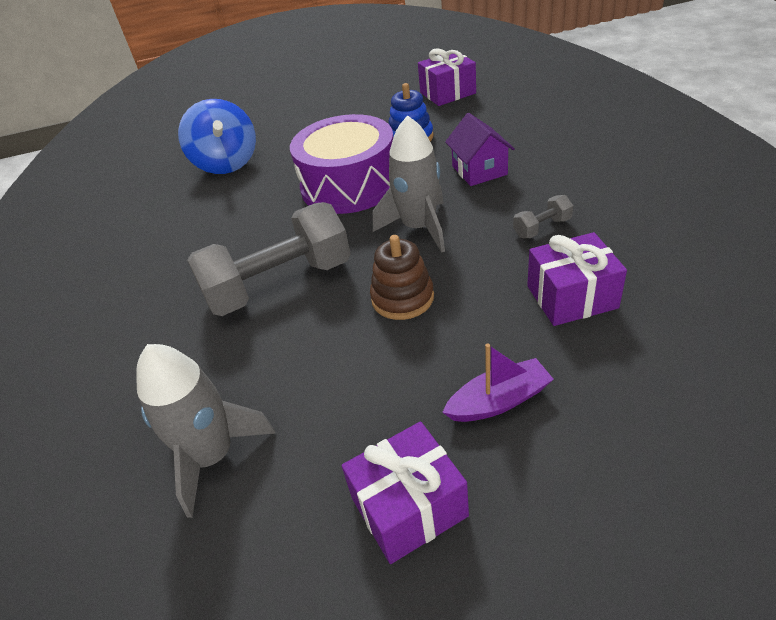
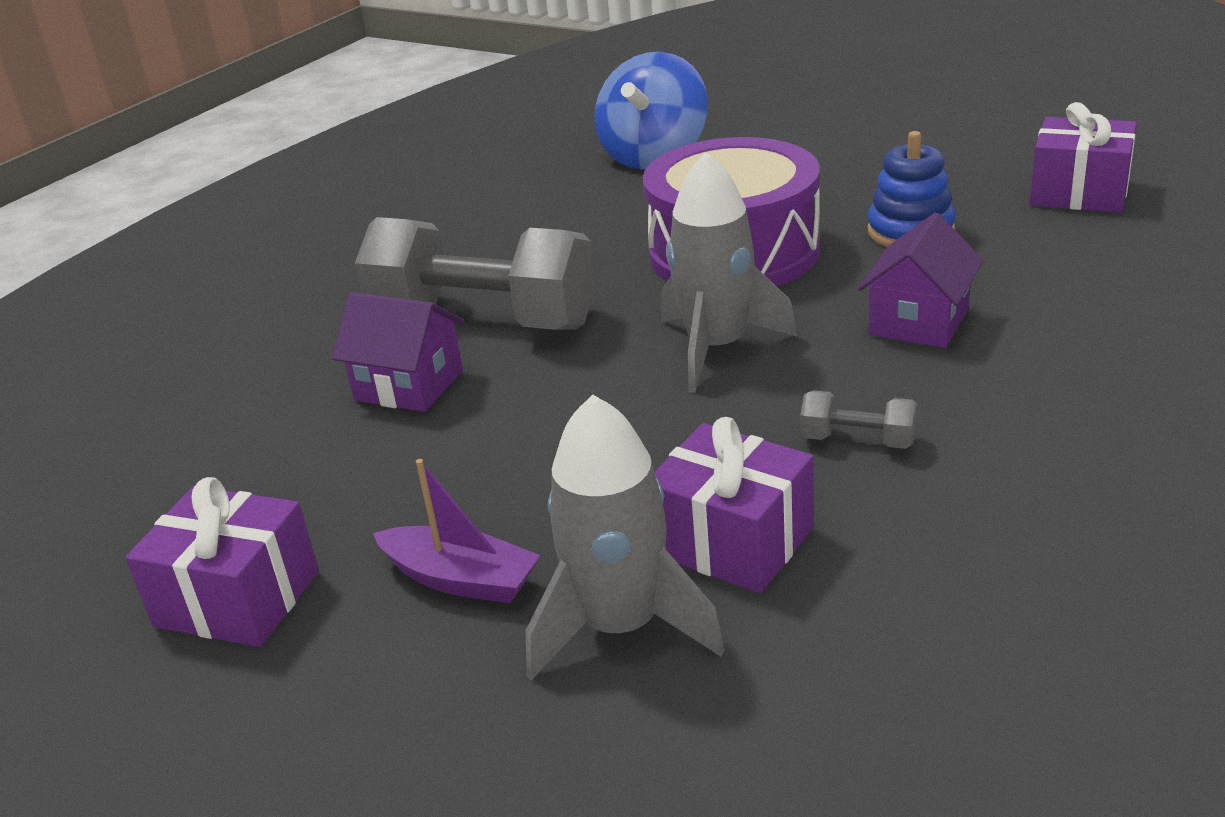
camera: 45 degrees right, 10 degrees down
(213, 456) = (195, 437): grey rocket -> grey rocket (621, 627)
(297, 339) = (409, 385): none -> purple house
(402, 298) = (562, 413): brown stacking toy -> none

